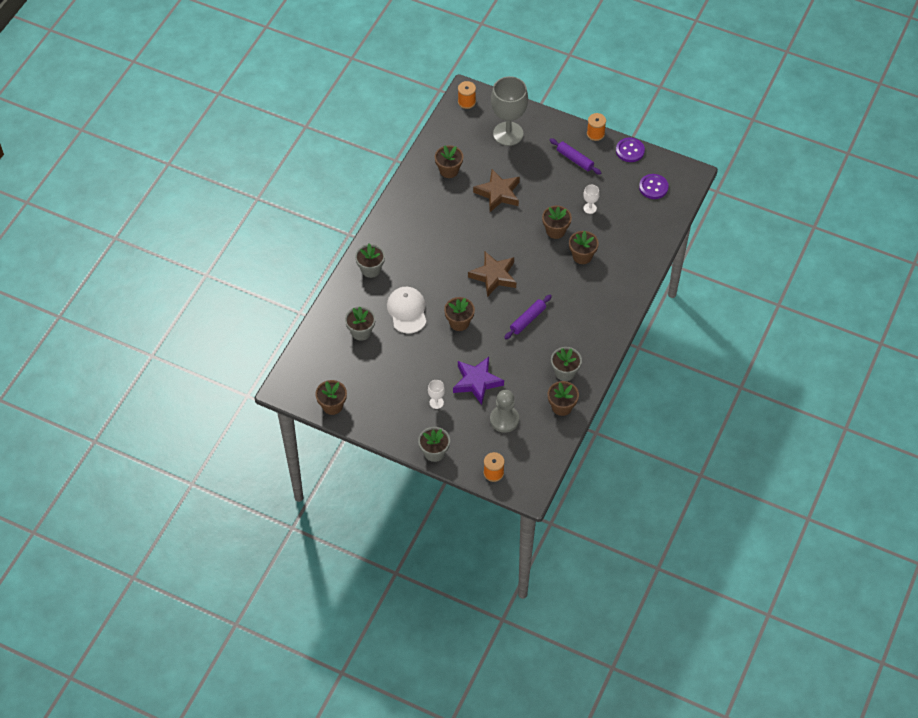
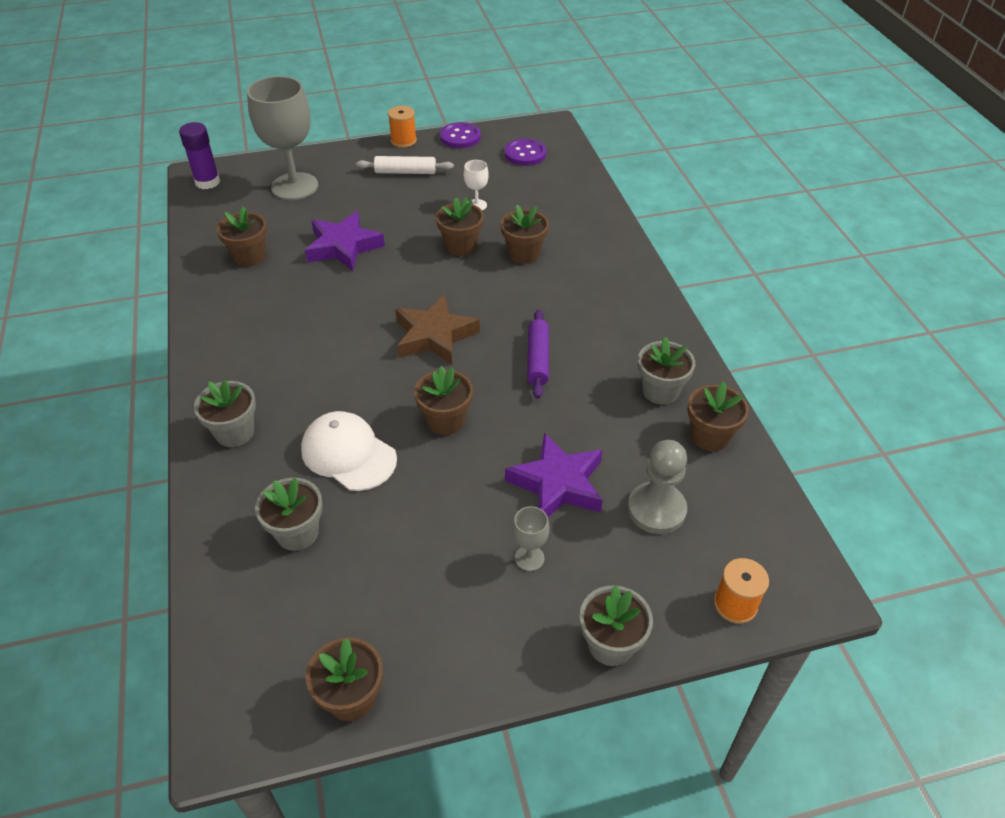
camera: 40 degrees left, 10 degrees down
(436, 402) = (529, 558): white goblet -> grey goblet
(466, 102) = (207, 182): orange spool -> purple glue stick
(498, 193) = (343, 247): brown star -> purple star
(574, 159) = (405, 172): purple rolling pin -> white rolling pin

